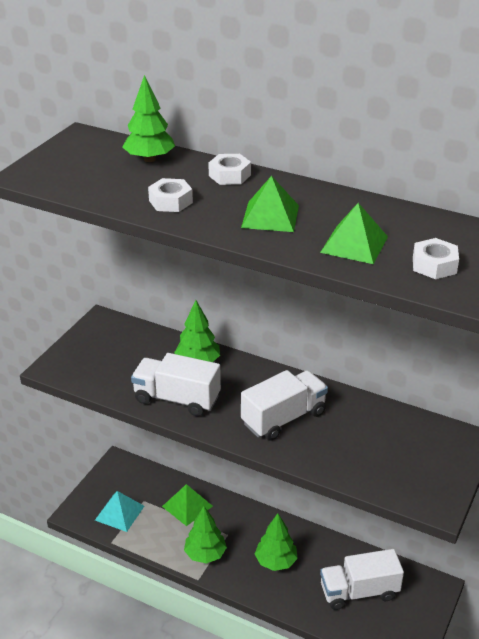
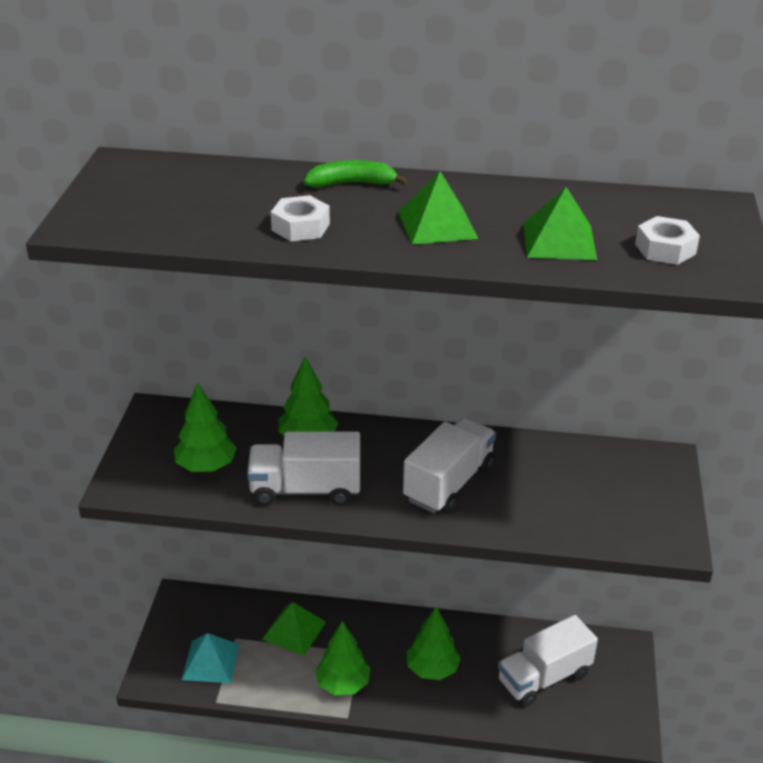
camera: 20 degrees left, 0 degrees up
(149, 159) = (235, 179): green tree -> green tree (206, 466)
(229, 175) = (352, 183): white nut -> green banana

